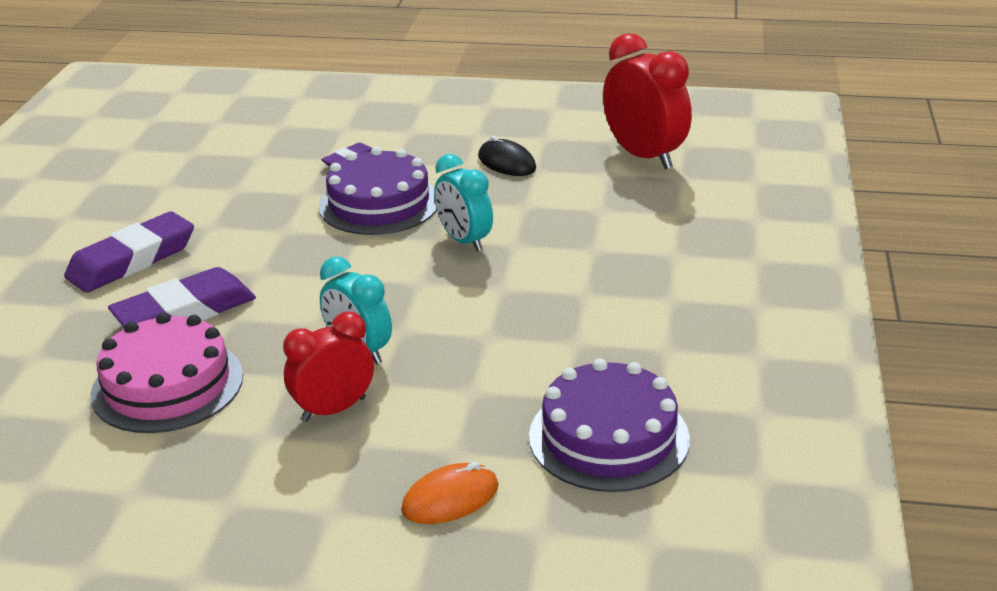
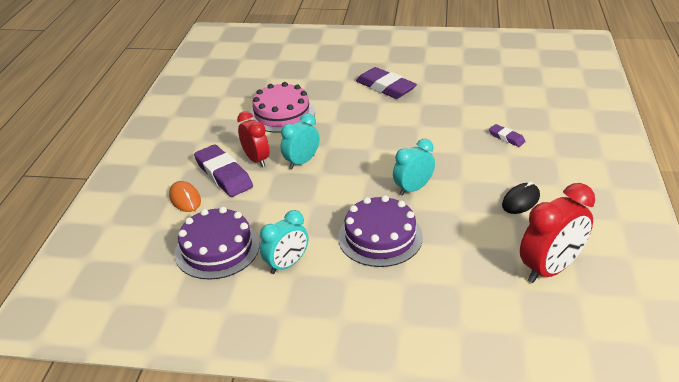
camera: 90 degrees right, 5 degrees up
(185, 312) = (339, 109): purple eraser -> purple eraser (224, 175)
(379, 203) = (454, 153): purple cake -> purple cake (380, 237)
(647, 356) = (287, 264): none -> turquoise clock

